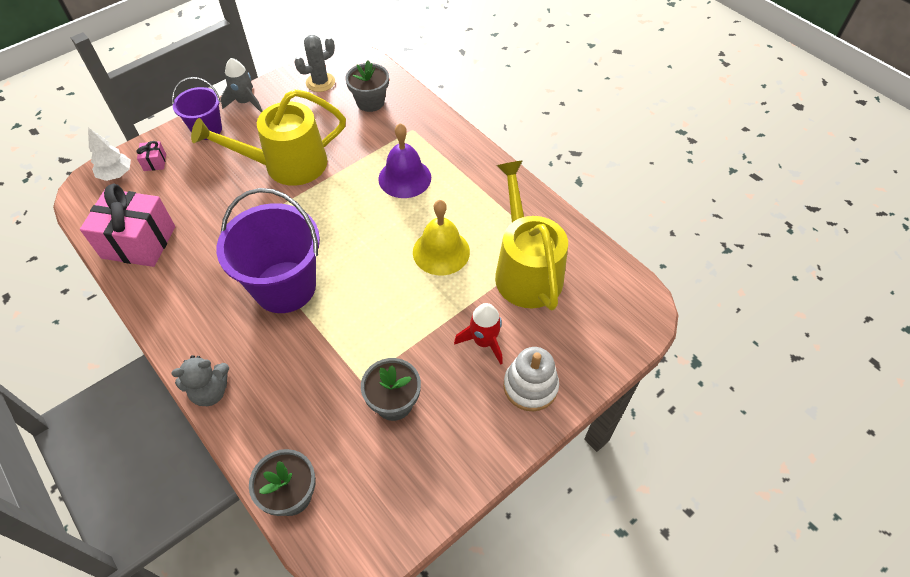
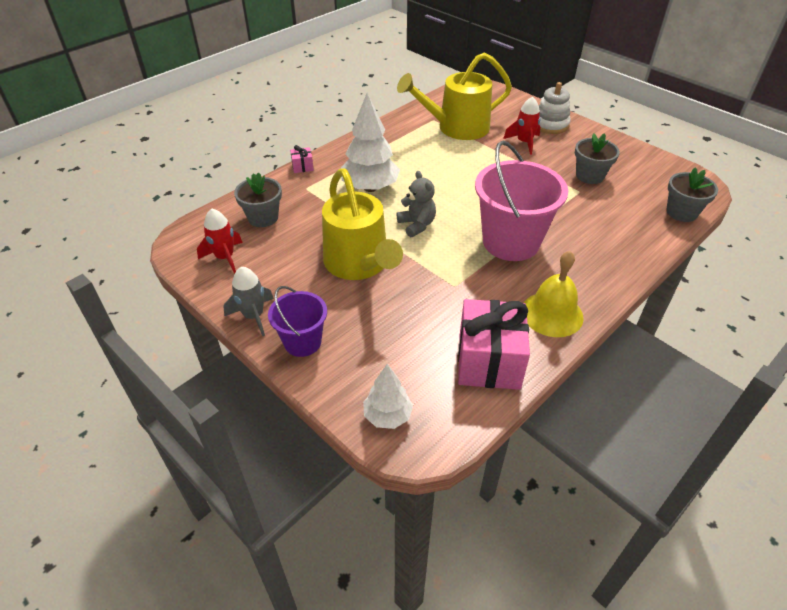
camera: 95 degrees left, 10 degrees down
(155, 162) = (362, 380): pink gift -> pink gift (302, 167)
(210, 391) = (629, 268): grey teddy bear -> grey teddy bear (417, 225)
(285, 287) = (510, 242): purple bucket -> pink bucket
(320, 82) = (225, 257): grey cactus -> red rocket
(404, 178) = (370, 188): purple bell -> white tree
(441, 251) = (449, 164): yellow bell -> yellow bell (552, 314)

